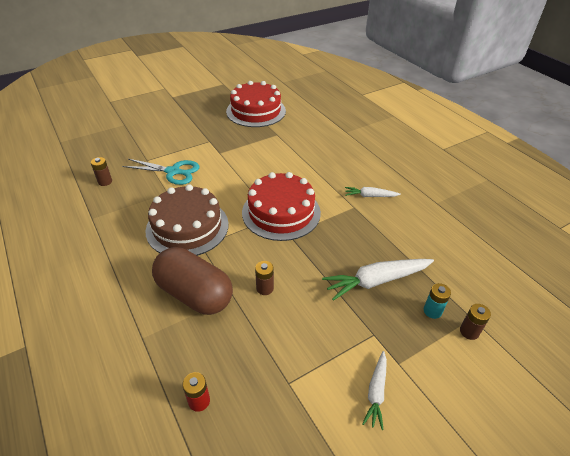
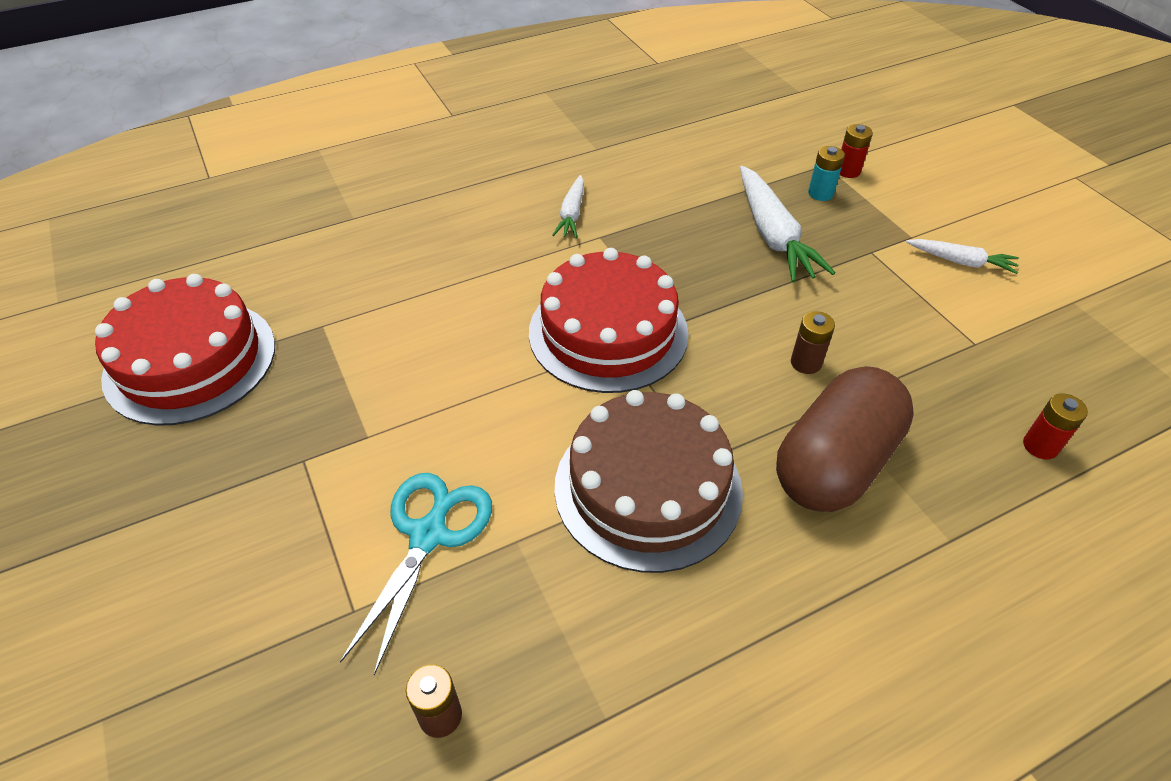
camera: 85 degrees left, 5 degrees up
(469, 331) = (848, 171): brown battery -> red battery

